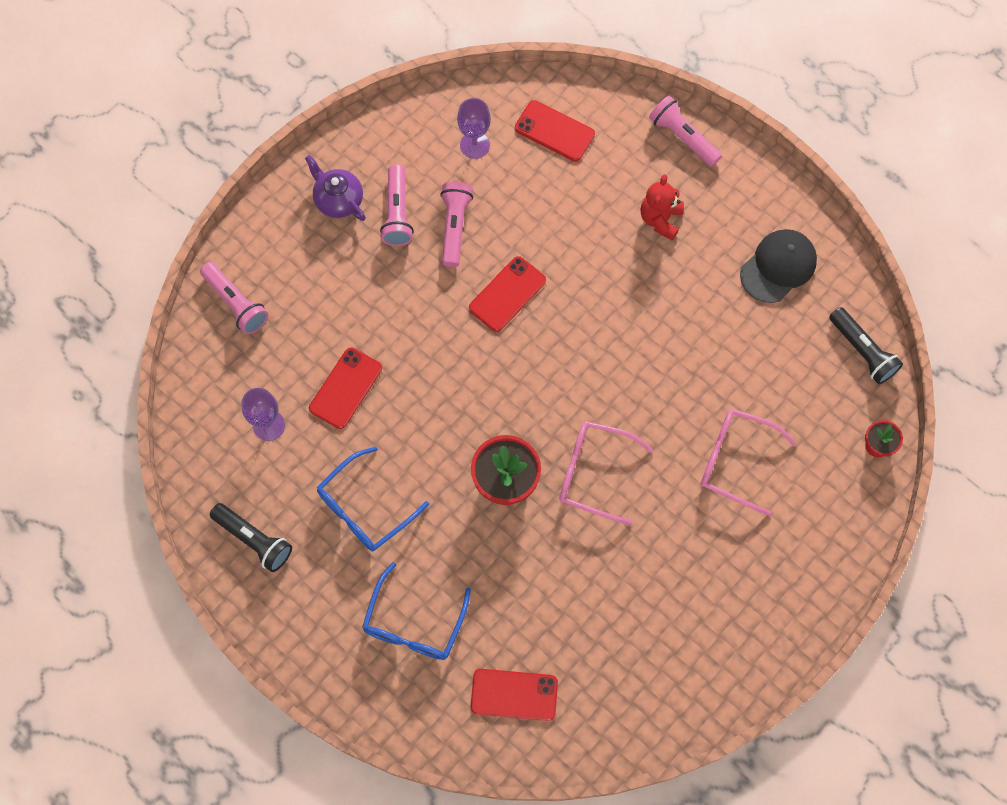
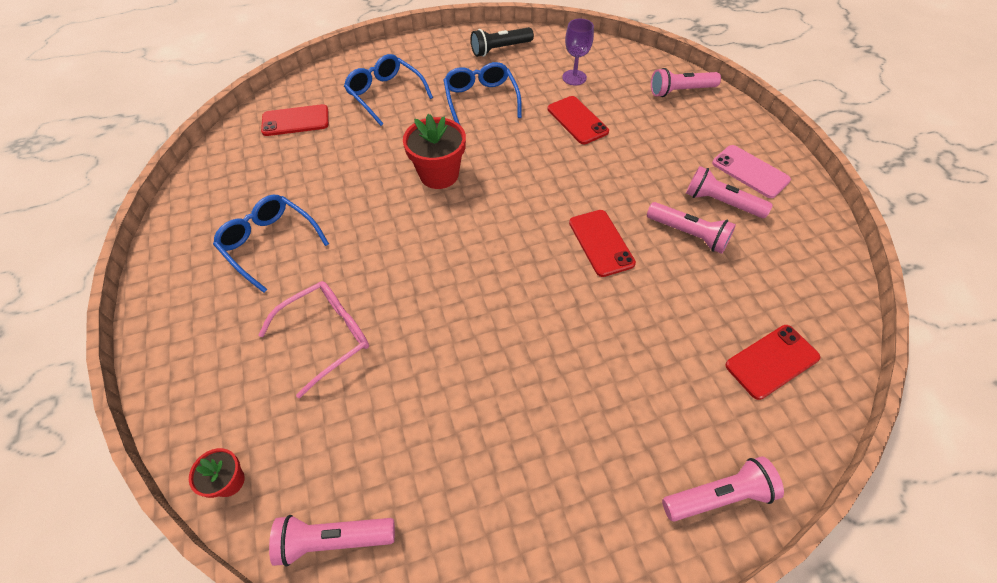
camera: 120 degrees right, 15 degrees down
(338, 200) = (750, 171): purple teapot -> pink phone
(474, 145) = (776, 285): purple goblet -> none
(514, 695) = (295, 121): red phone -> red phone turned 45 degrees clockwise
(594, 473) = (402, 229): pink glasses -> none
(660, 219) = (617, 409): red teddy bear -> none
(682, 583) = (269, 244): none -> blue glasses
(778, 267) = (493, 506): black cap -> none
(862, 351) = (333, 539): black flashlight -> pink flashlight

